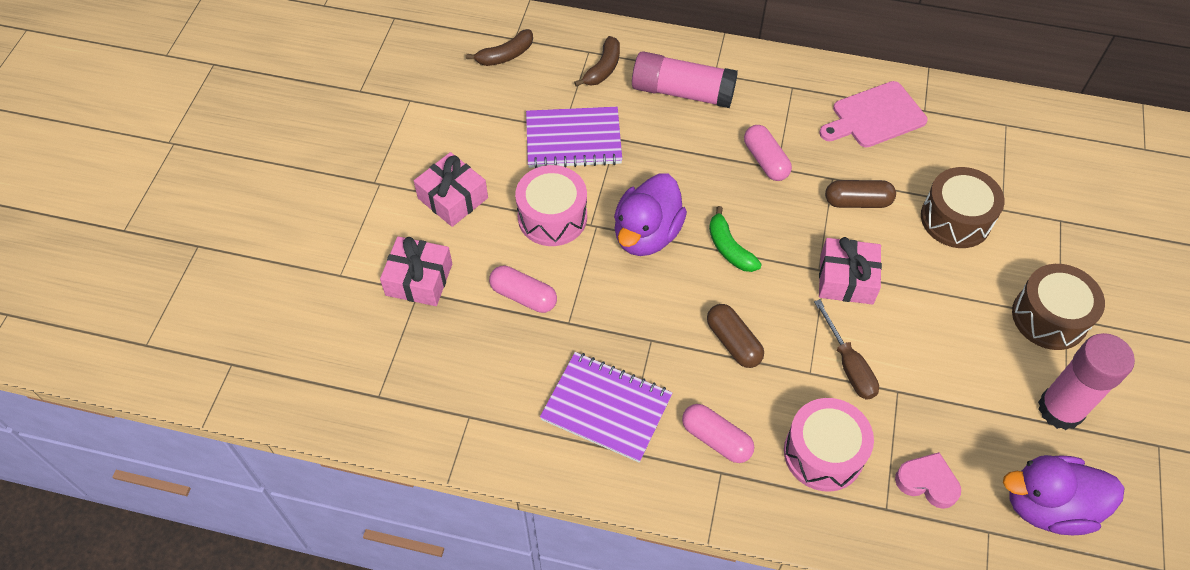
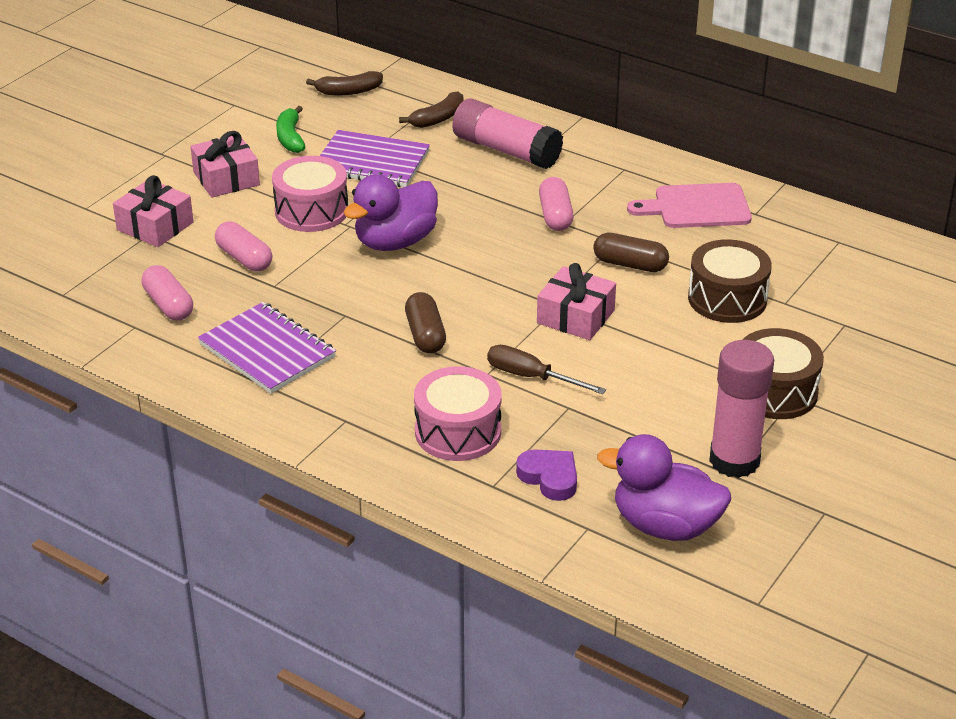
camera: 20 degrees right, 20 degrees down
(716, 439) = (358, 397): pink capsule -> pink capsule (168, 305)
(729, 248) = (471, 269): green banana -> green banana (290, 138)
(848, 365) = (531, 377): brown screwdriver -> brown screwdriver turned 120 degrees clockwise
(927, 482) = (549, 477): pink heart -> purple heart

